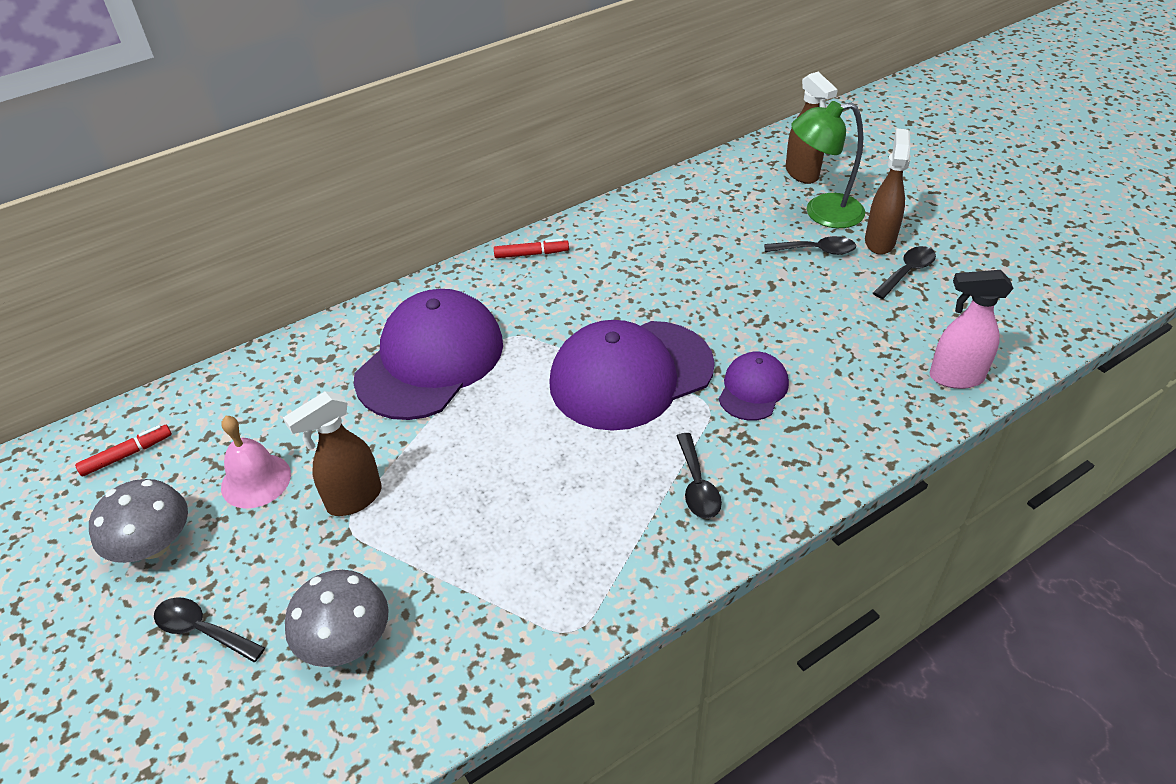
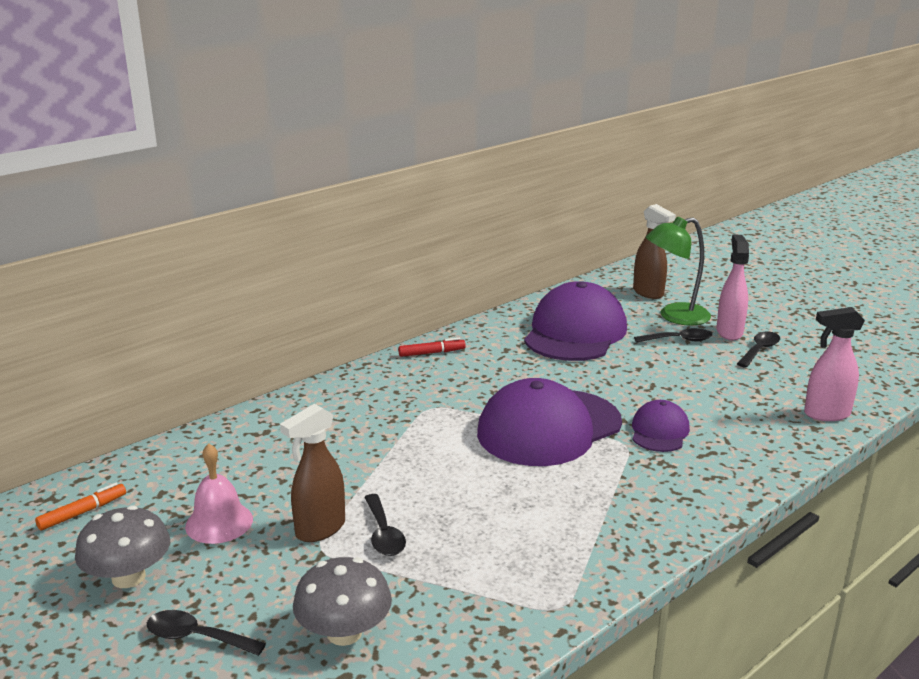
camera: 10 degrees left, 20 degrees down
(127, 455) = (83, 512): red marker -> orange marker
(430, 360) = (362, 428): purple cap -> purple cap (575, 332)
(697, 485) = (634, 498): black spoon -> black spoon (383, 534)
(879, 241) = (729, 332): brown spray bottle -> pink spray bottle

